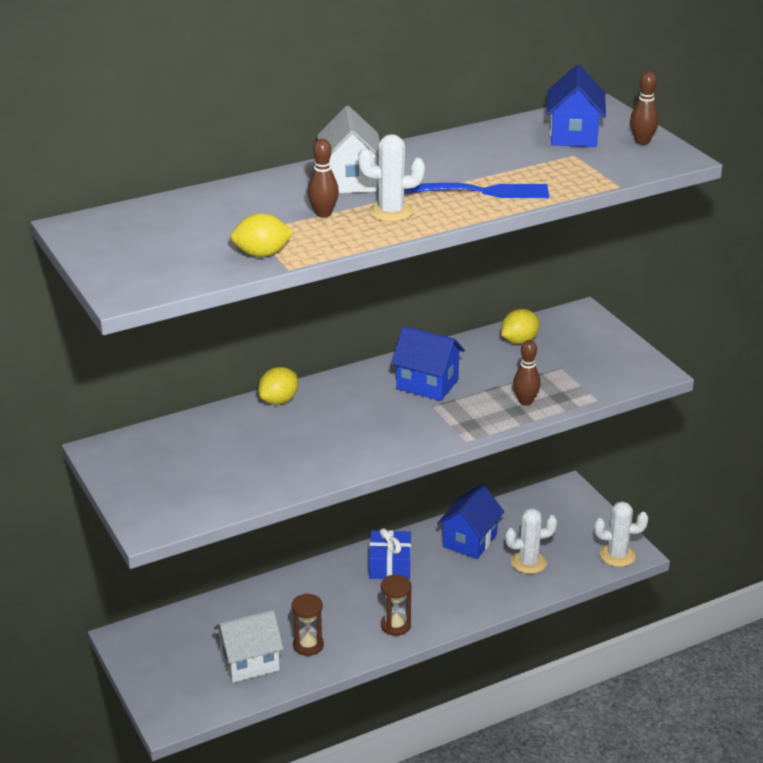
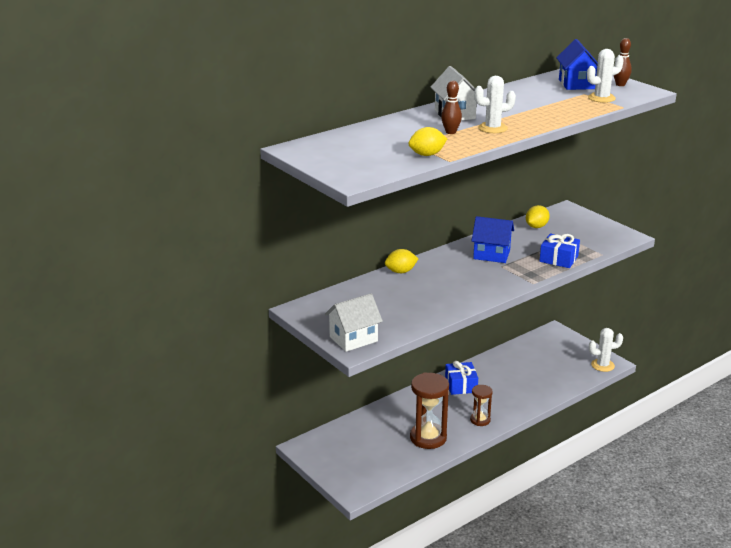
camera: 10 degrees left, 5 degrees down
(250, 662) = (394, 452): white house -> white house (353, 339)
(279, 401) = (401, 272): yellow lemon -> yellow lemon turned 45 degrees clockwise
(308, 645) = (428, 438): brown hourglass -> brown hourglass, size x1.78
(469, 541) = (506, 366): blue house -> none
(479, 192) = (540, 115): blue fork -> none
(525, 401) = (558, 259): brown bowling pin -> blue gift
(528, 562) = (549, 375): white cactus -> white cactus (601, 98)

